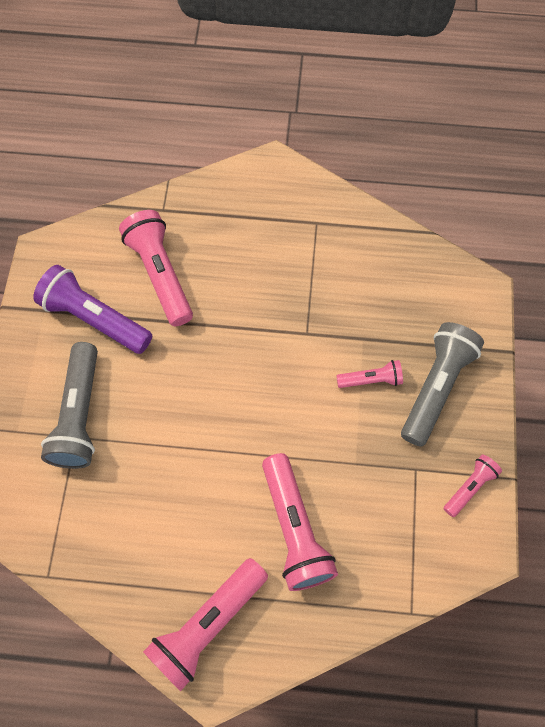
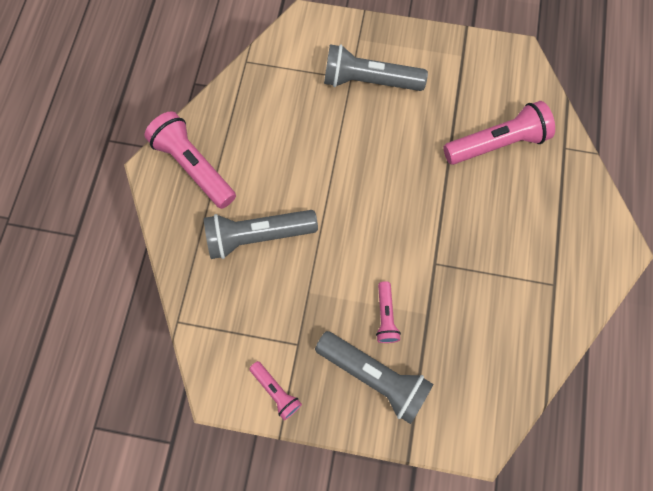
camera: 95 degrees right, 5 degrees up
(95, 319) = (454, 92): purple flashlight -> none
(294, 529) = (258, 236): pink flashlight -> grey flashlight

